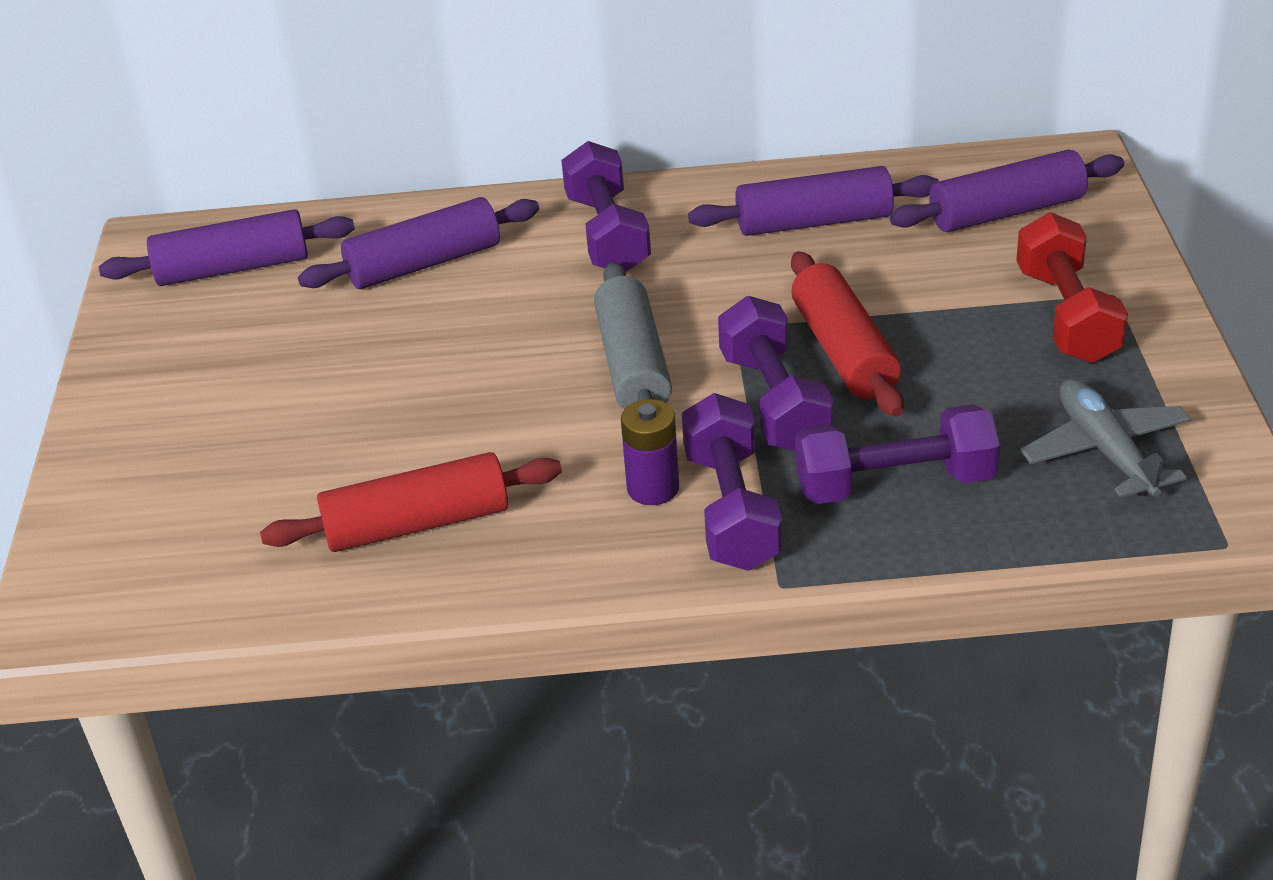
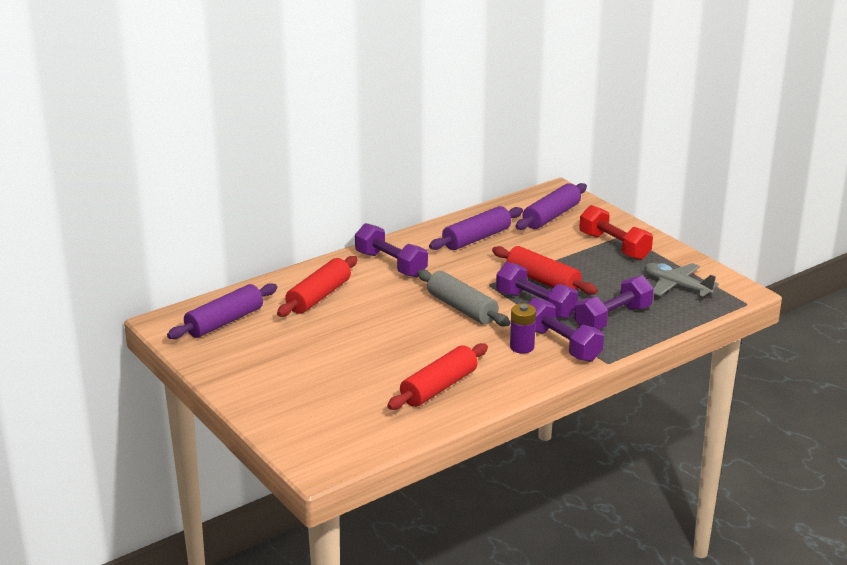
camera: 35 degrees left, 10 degrees down
(424, 263) = (319, 296): purple rolling pin -> red rolling pin

